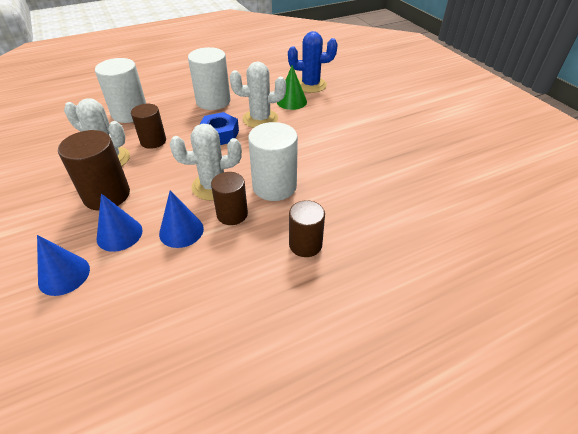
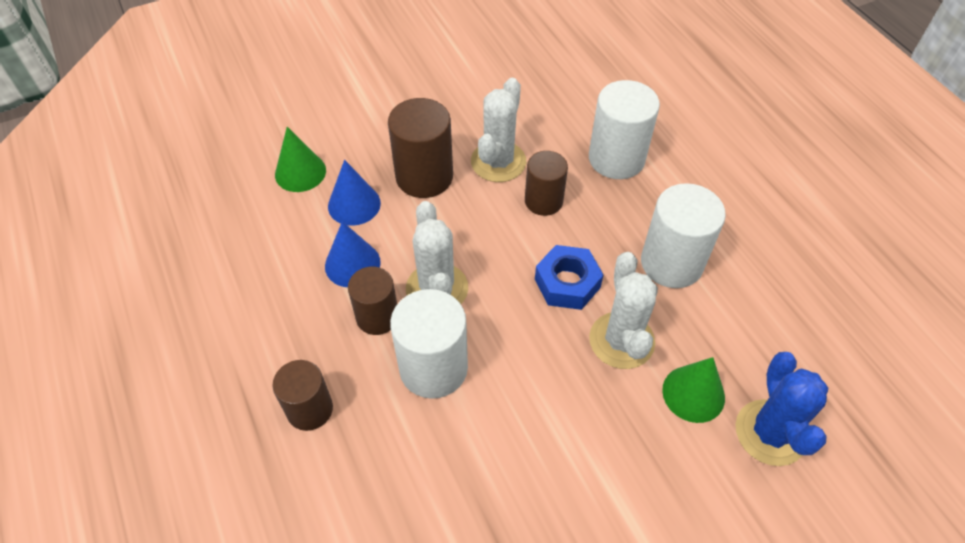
camera: 90 degrees right, 10 degrees up
(64, 275) = (300, 172): blue cone -> green cone

